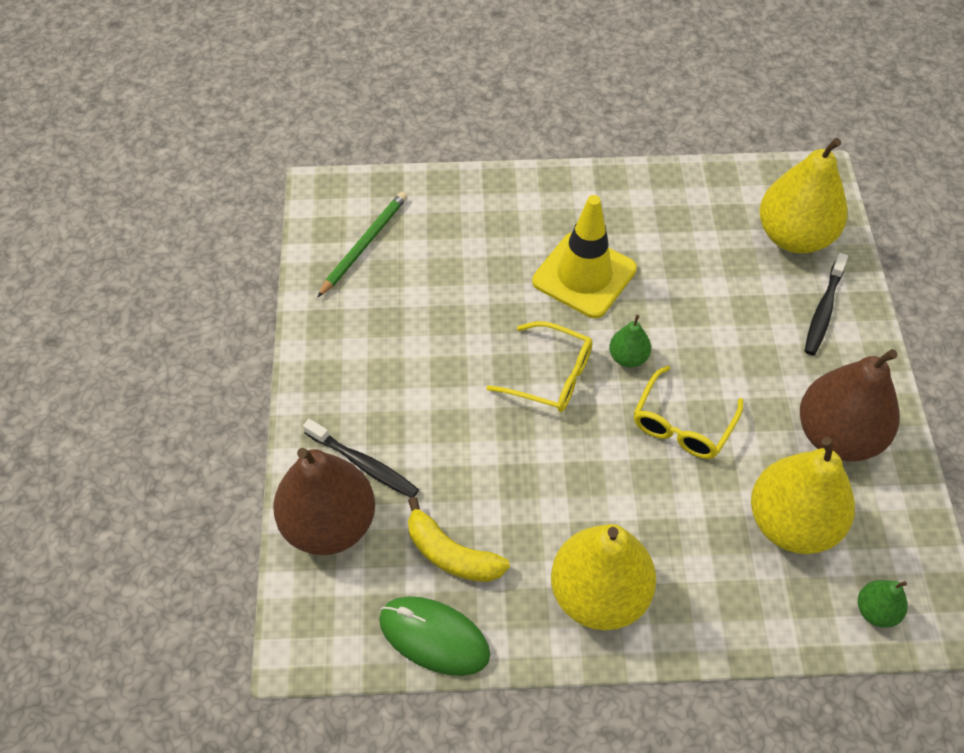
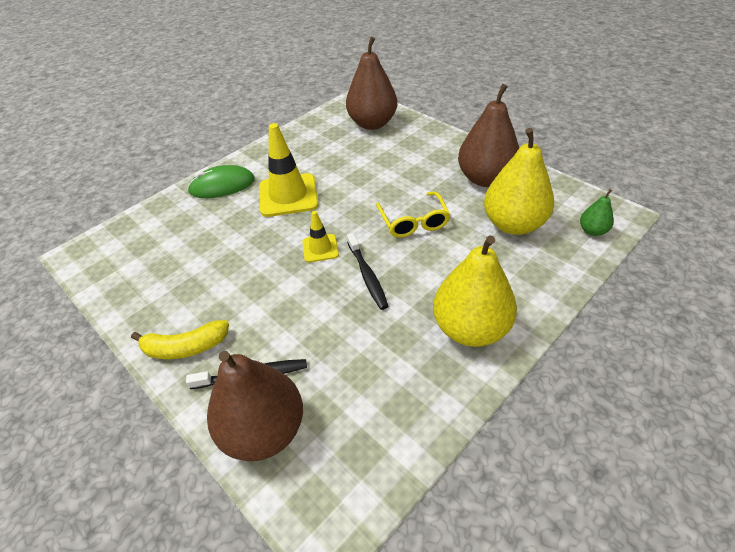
camera: 40 degrees left, 10 degrees down
(364, 244) = (134, 262): green pencil -> none
(434, 637) = (408, 436): green mouse -> green mouse (222, 186)
(451, 554) = (365, 379): yellow banana -> yellow banana (186, 347)
(550, 375) = (320, 248): yellow glasses -> yellow traffic cone
(628, 357) = (352, 213): green pear -> none
(794, 236) = (372, 123): yellow pear -> brown pear
(823, 310) = (419, 140): black toothbrush -> black toothbrush (367, 275)

